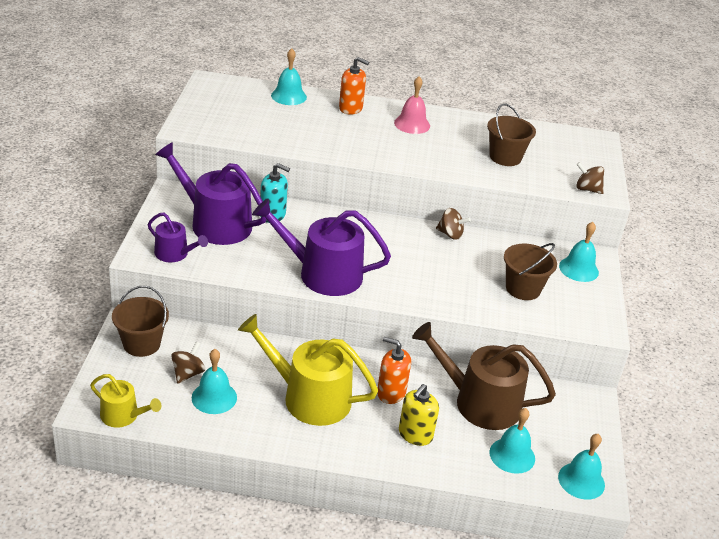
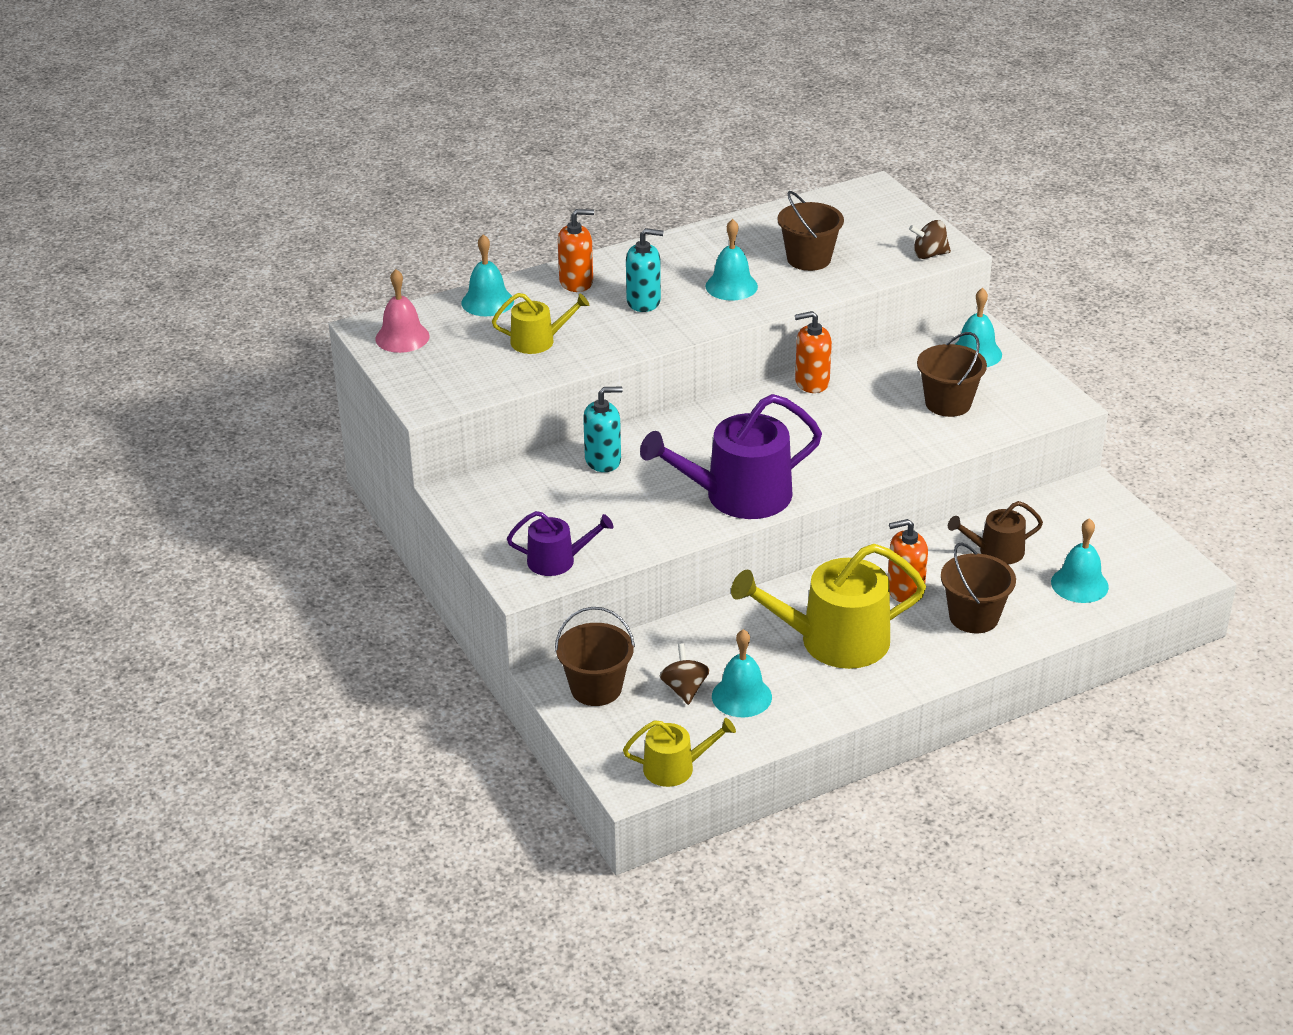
camera: 30 degrees left, 0 degrees up
(215, 223) = (553, 503): purple watering can -> none
(287, 127) = (538, 341): none -> yellow watering can
(374, 135) = (643, 302): none -> turquoise soap dispenser
(412, 124) = (666, 268): pink bell -> pink bell (402, 337)
(415, 434) = (973, 617): yellow soap dispenser -> brown bucket
(450, 234) = (812, 382): brown spinning top -> orange soap dispenser
(479, 402) = (995, 551): brown watering can -> brown watering can, size x0.53
(581, 480) = (1161, 571): turquoise bell -> turquoise bell (731, 286)

